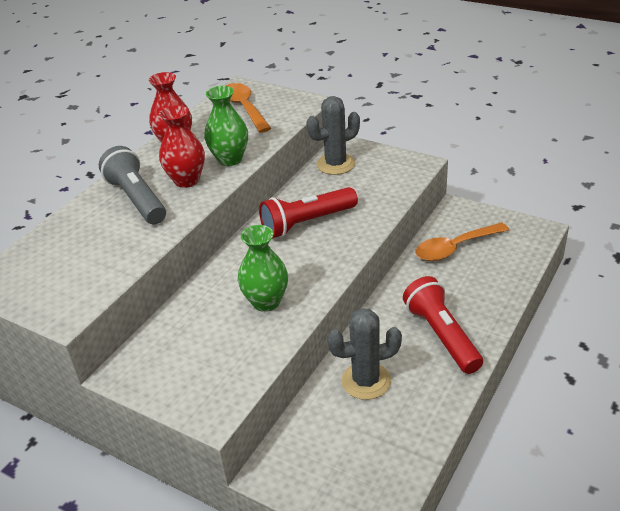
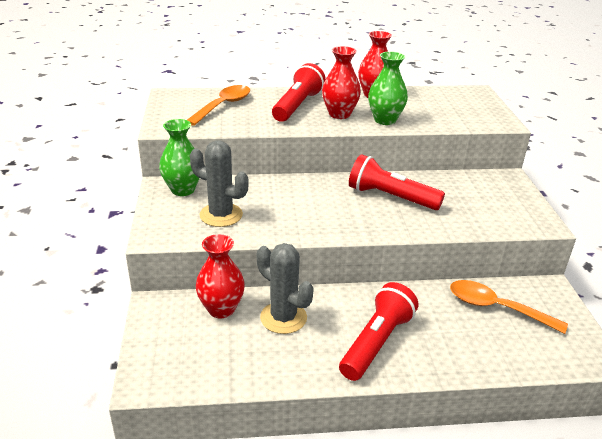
camera: 50 degrees right, 5 degrees down
(137, 199) = (297, 106): grey flashlight -> red flashlight
(244, 108) = (454, 102): orange spoon -> orange spoon (223, 106)
(266, 302) = (283, 214): green vase -> green vase (183, 190)
(318, 421) = (221, 309): none -> red vase
(335, 164) = (479, 182): grey cactus -> grey cactus (221, 215)

